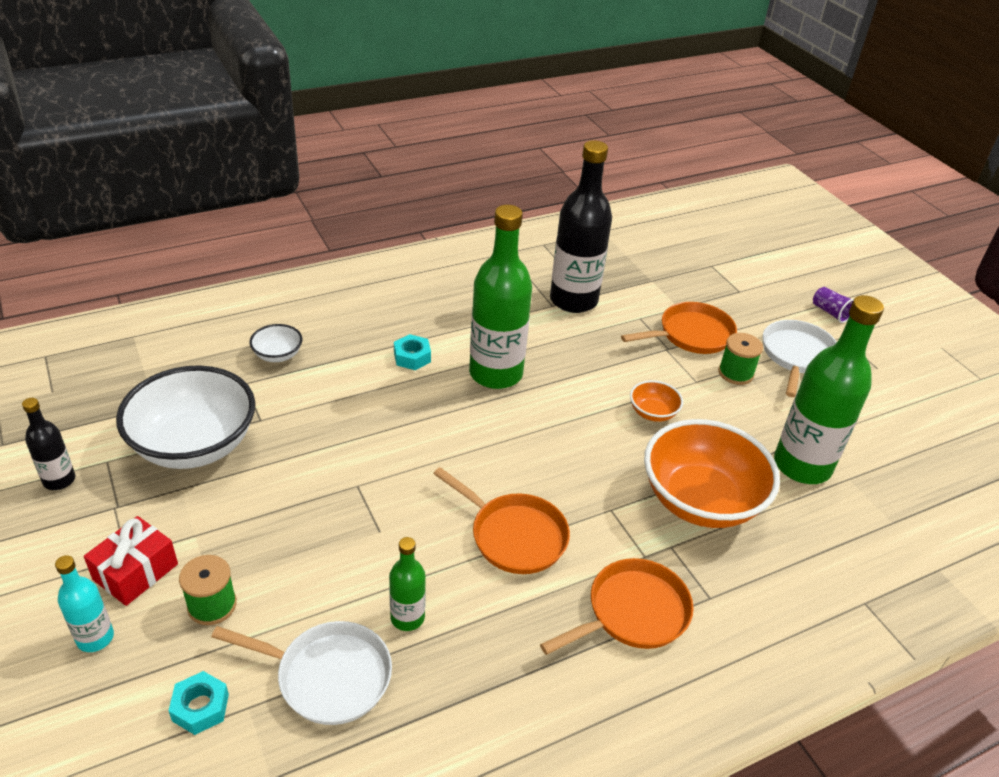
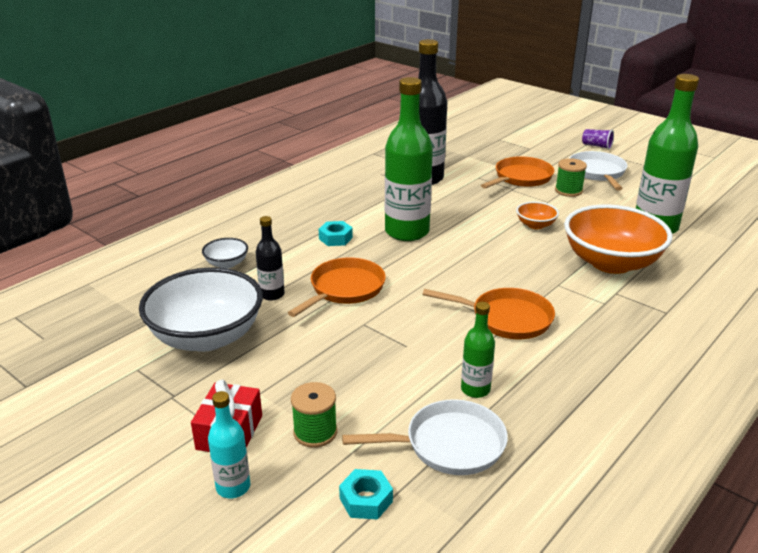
camera: 20 degrees left, 10 degrees down
(59, 480) = (104, 394): black bottle -> black bottle (272, 294)
(632, 613) = (626, 336): orange pan -> orange pan (344, 289)

